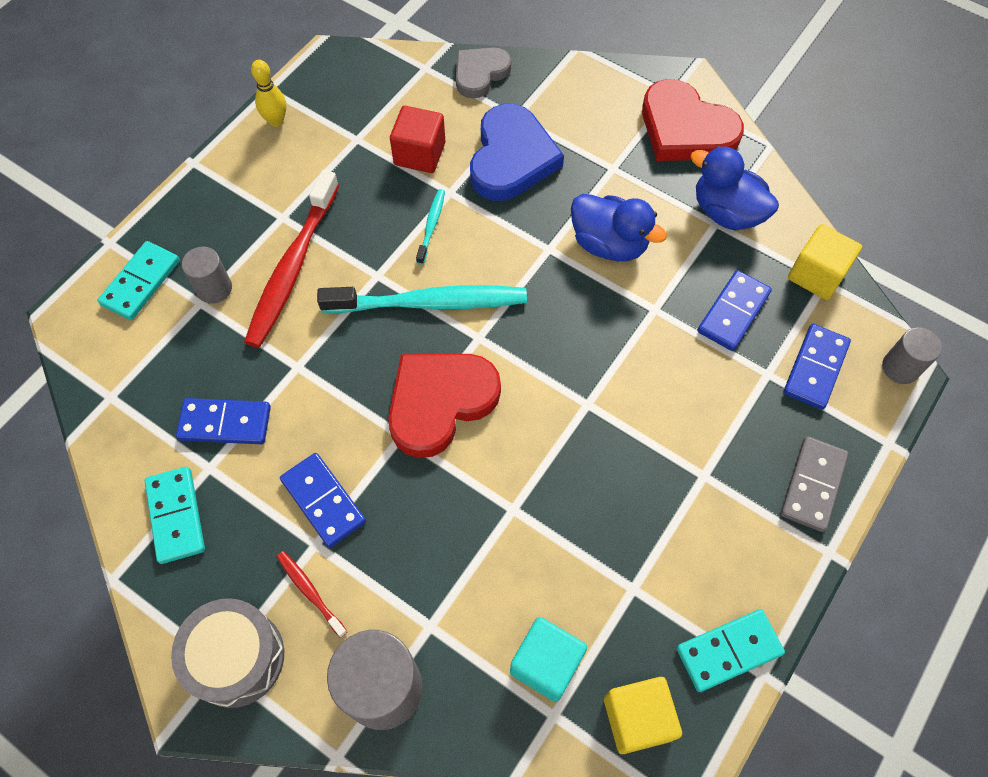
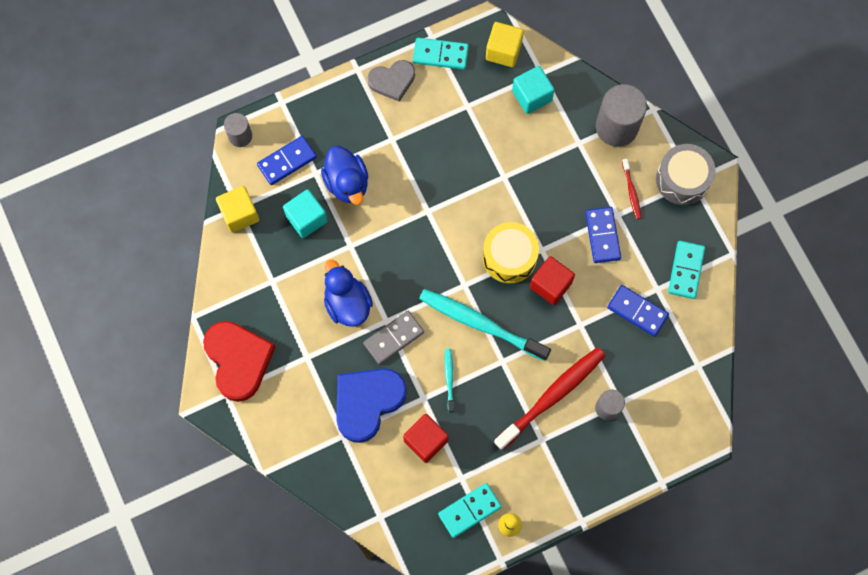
camera: 150 degrees left, 10 degrees up
(141, 283) = (652, 438): turquoise domino -> turquoise domino (469, 510)
(363, 396) = (550, 285): none -> red cube
(431, 225) = (449, 379): turquoise toothbrush -> turquoise toothbrush turned 135 degrees clockwise
(440, 402) = (509, 257): red heart -> yellow drum
(480, 74) = (345, 488): grey heart -> grey heart (392, 81)
(726, 212) = (260, 284): blue duck -> blue duck (347, 183)
(733, 312) = (306, 218): blue domino -> turquoise cube
(813, 485) = (339, 104): grey domino -> grey domino (393, 338)

